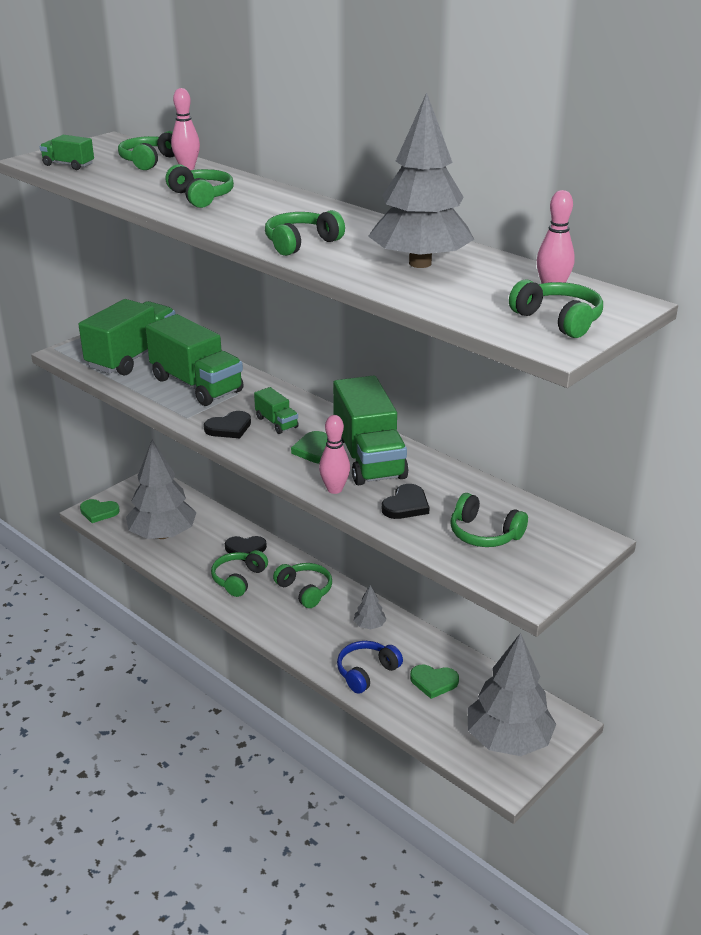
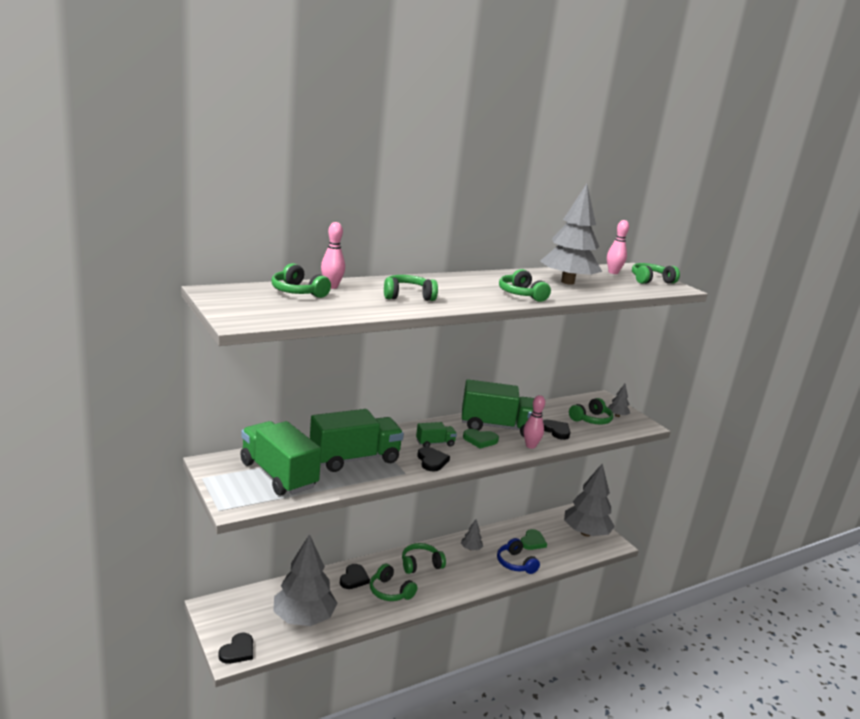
camera: 75 degrees left, 10 degrees down
(68, 165) = (274, 314): green truck -> none
(99, 512) = (238, 651): green heart -> black heart
(531, 559) = (617, 416): none -> grey tree

